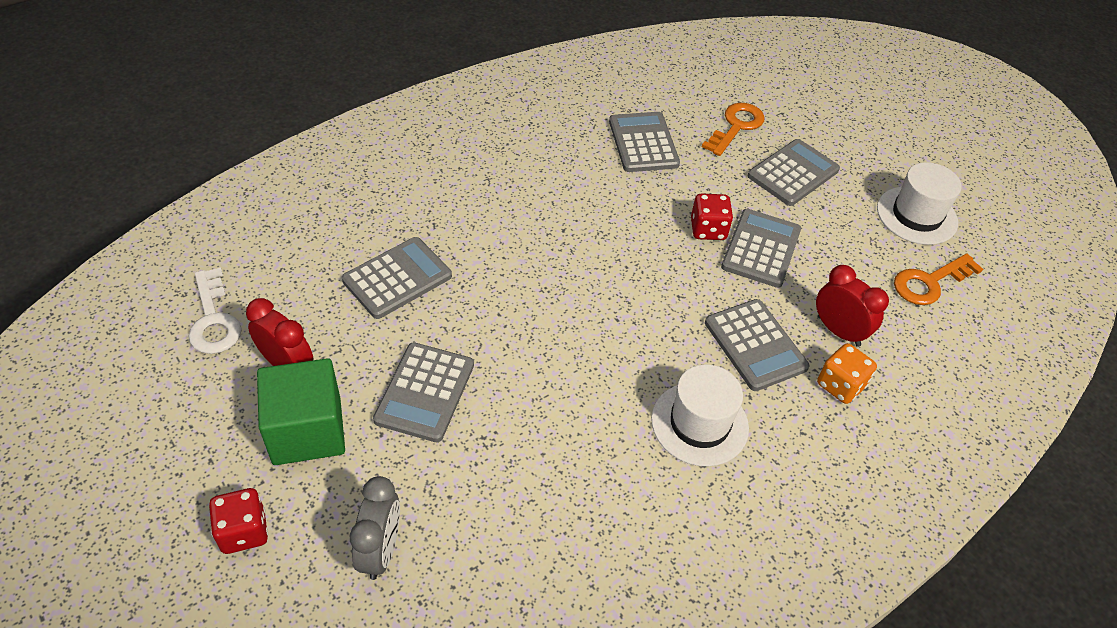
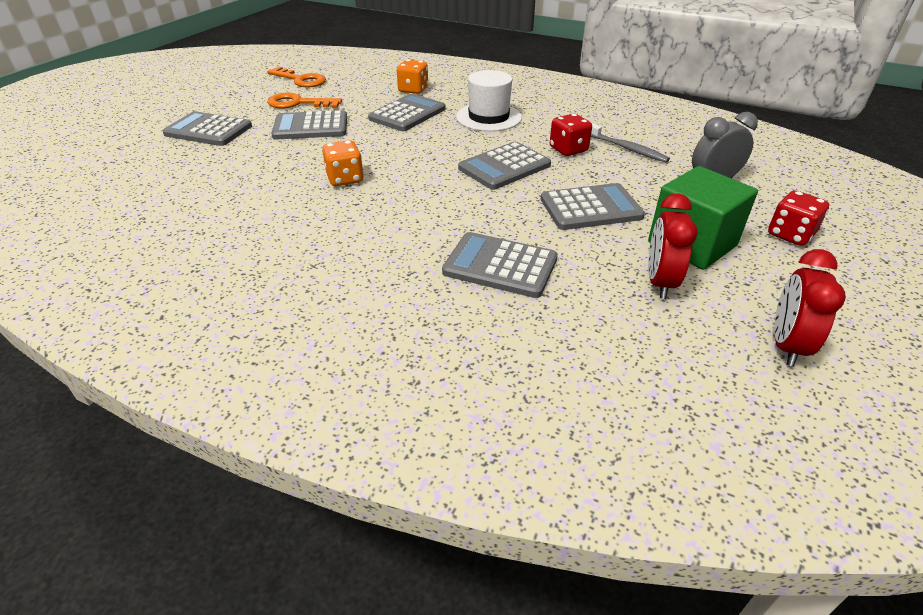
camera: 115 degrees left, 10 degrees down
(213, 319) = (682, 359): white key -> none
(519, 521) = (626, 148): none -> grey toothbrush
(616, 237) = (345, 179): none -> orange dice
(643, 143) = (199, 197): grey calculator -> grey calculator (504, 167)
(708, 229) = (304, 147): red dice -> red dice (568, 150)
(736, 126) = (150, 162): orange key -> orange key (298, 103)
(838, 331) = (369, 95): red clock -> red clock (786, 345)
(916, 215) = (234, 89): white hat -> none

